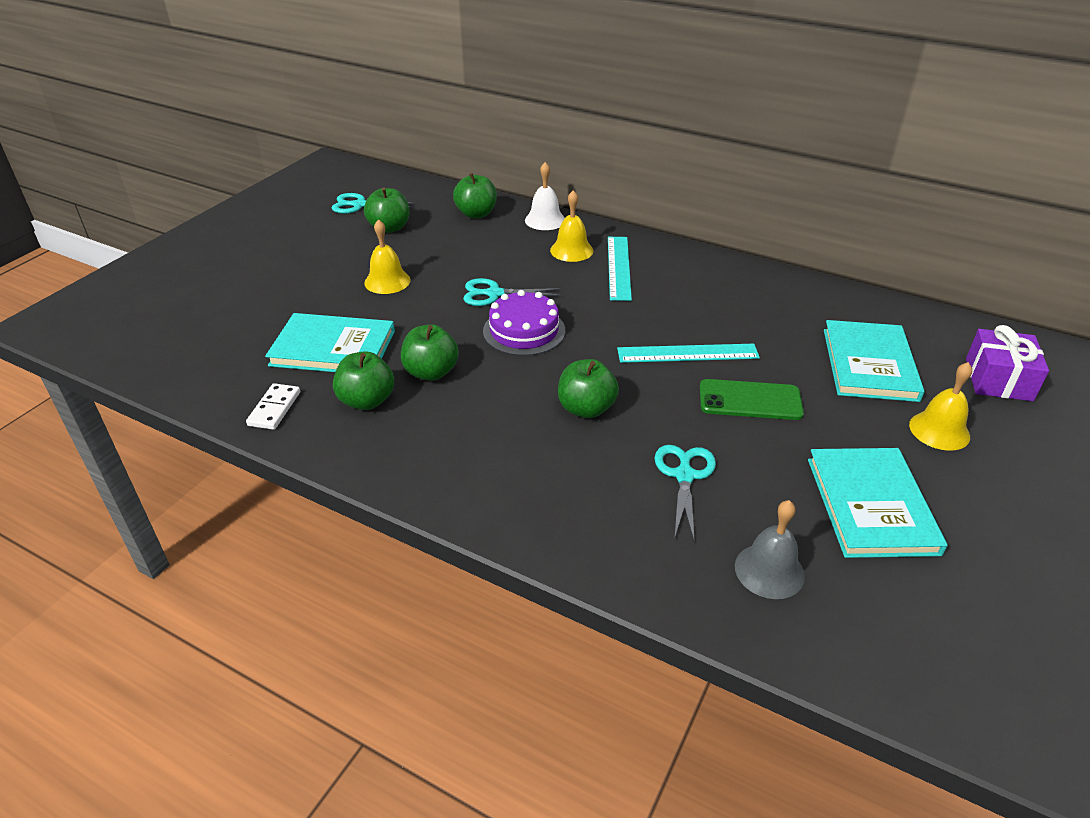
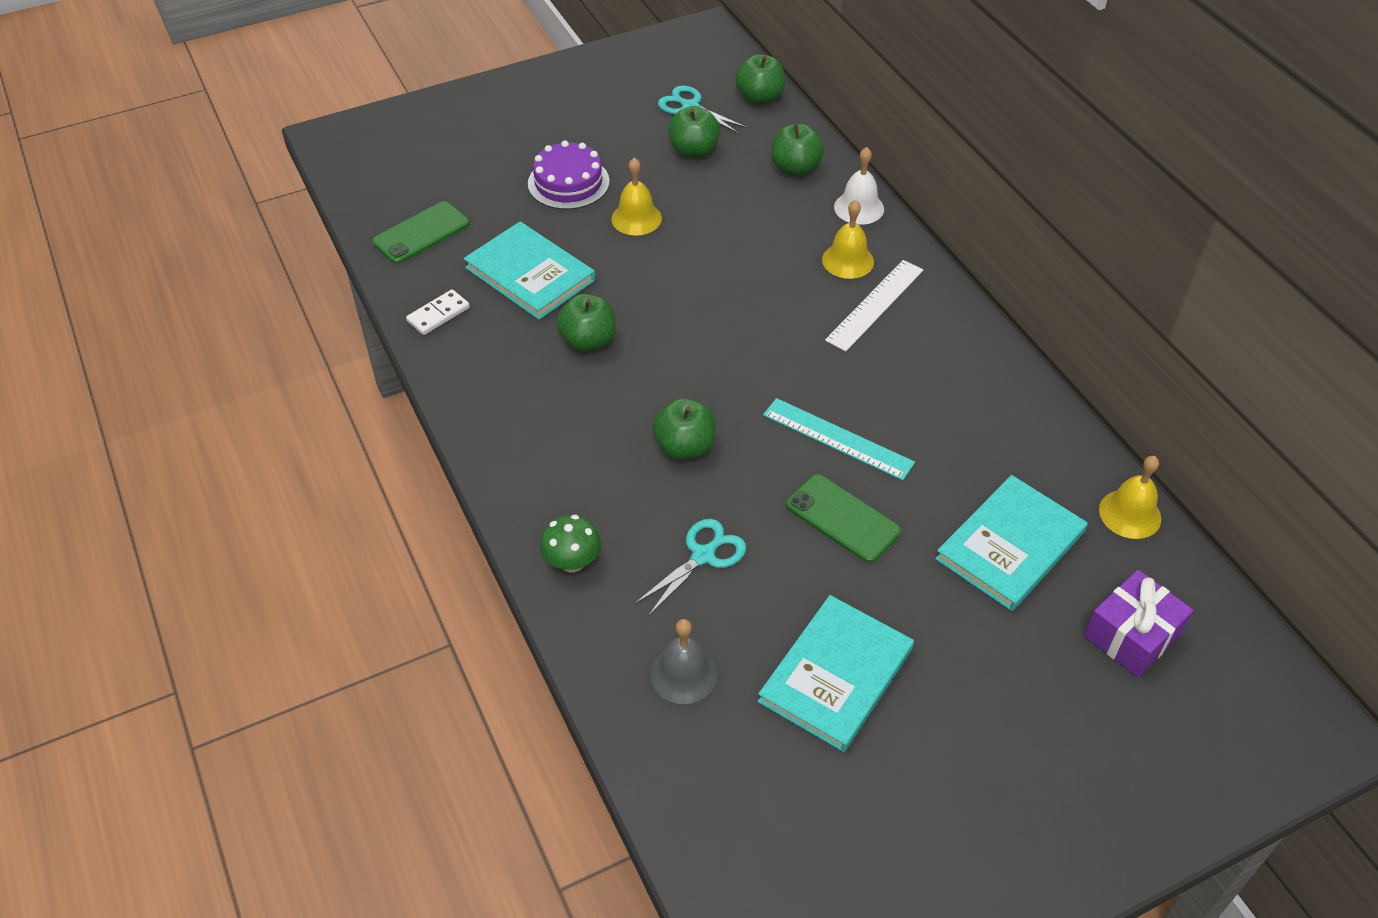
camera: 35 degrees right, 10 degrees up
(201, 358) = (421, 233): none -> green phone
(367, 401) = (513, 344): green apple -> green apple (760, 98)
(494, 294) = (720, 279): turquoise scissors -> none
(524, 331) = (709, 336): purple cake -> purple cake (568, 182)
(587, 536) = (572, 562): none -> green mushroom
(619, 267) = (875, 305): turquoise ruler -> white ruler
(939, 430) = (993, 649): yellow bell -> yellow bell (1130, 514)

